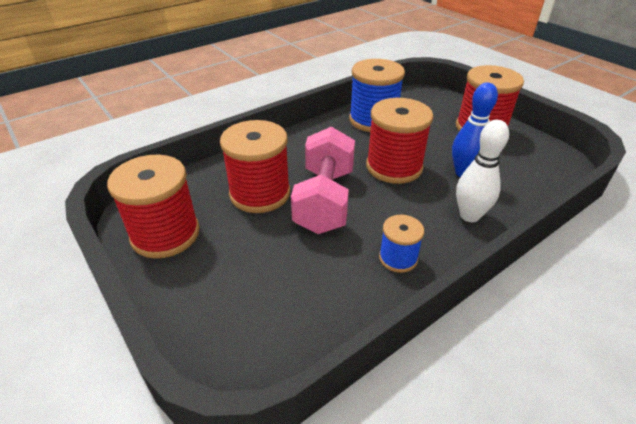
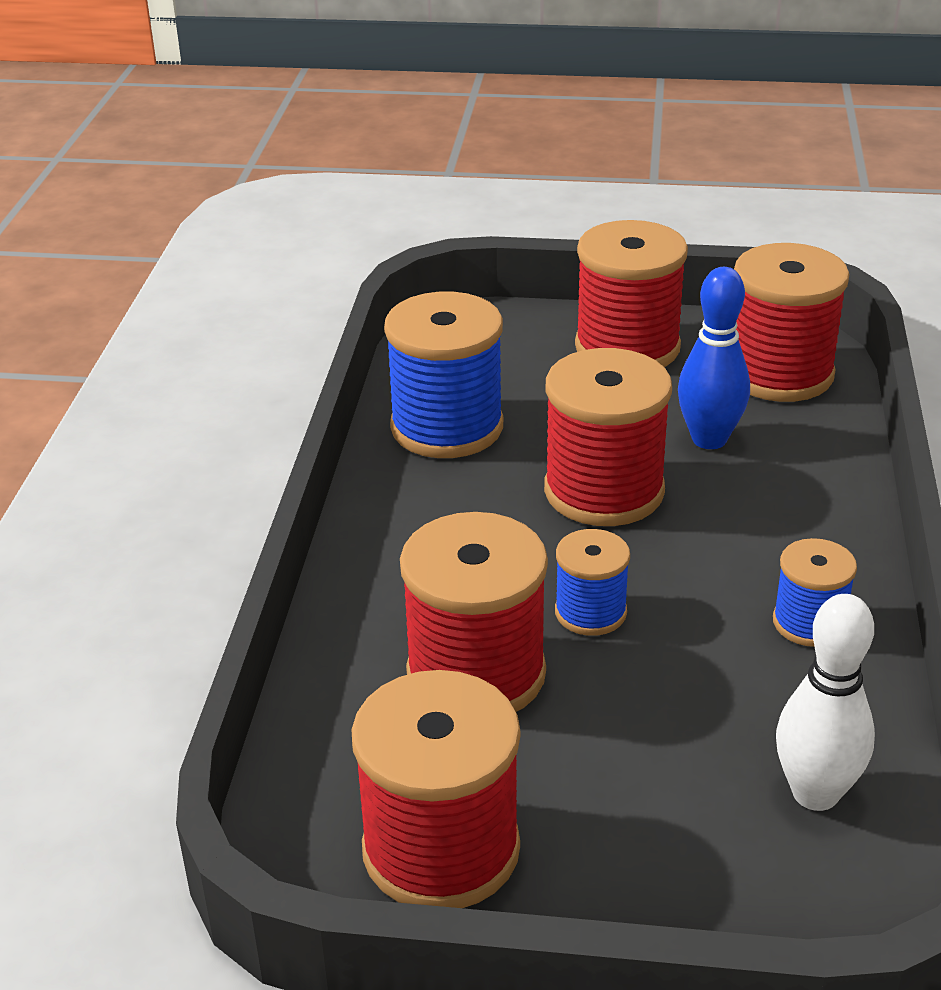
camera: 45 degrees left, 5 degrees down
(325, 200) = (590, 612): pink dumbbell -> blue spool
(469, 215) = (803, 500): white bowling pin -> white bowling pin (815, 793)
(534, 167) = (779, 373): none -> red spool

